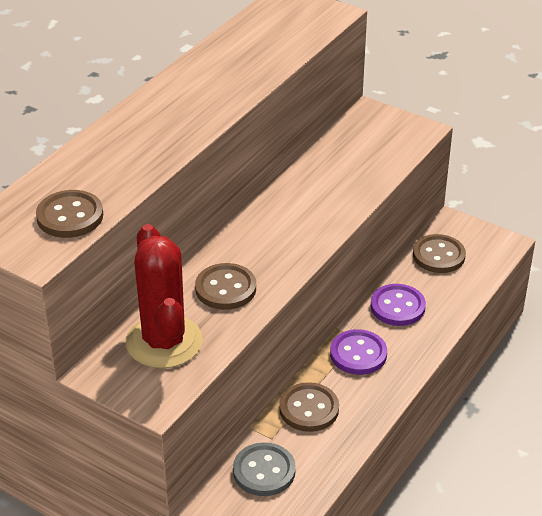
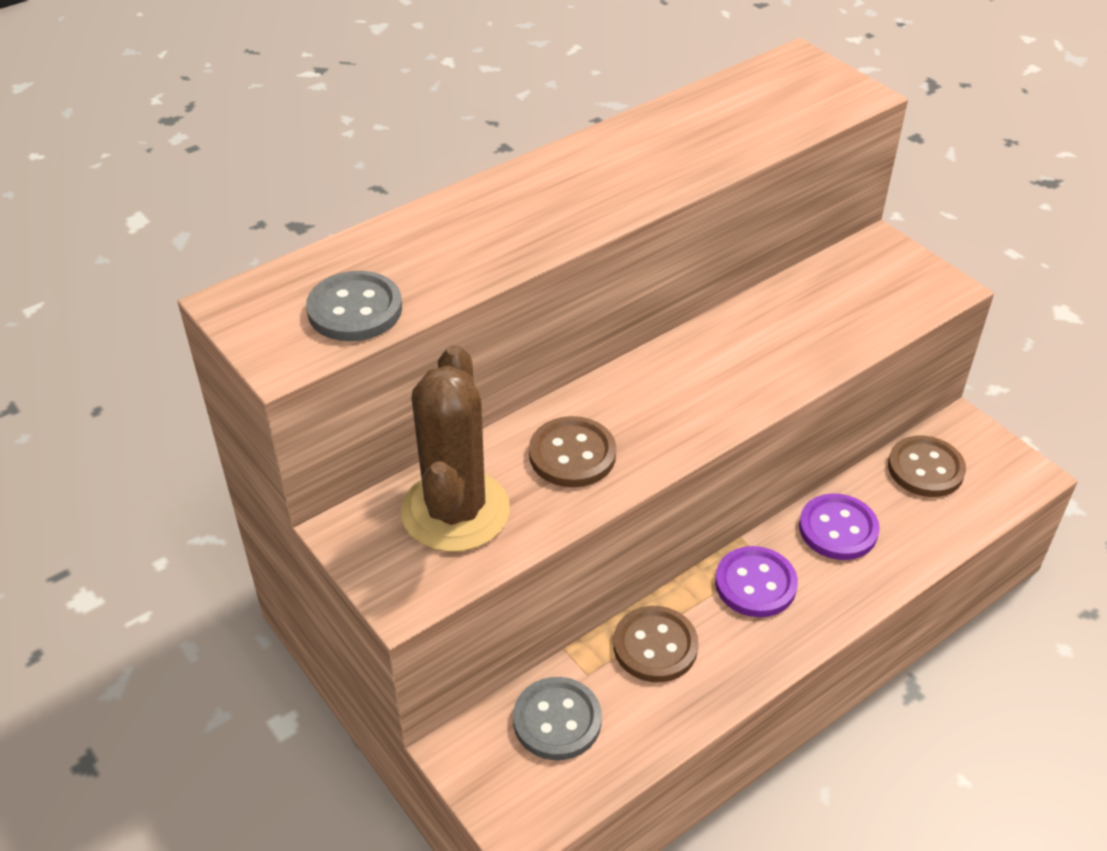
camera: 20 degrees right, 5 degrees up
(70, 216) = (355, 309): brown button -> grey button
(164, 342) = (455, 511): red cactus -> brown cactus

